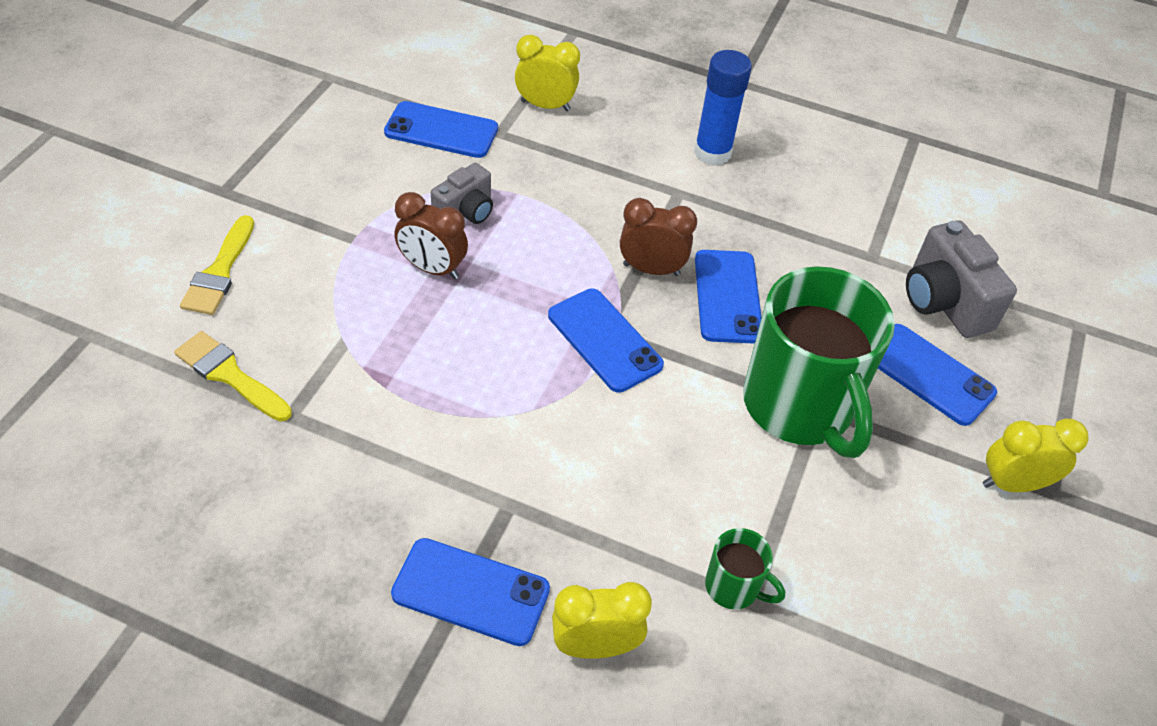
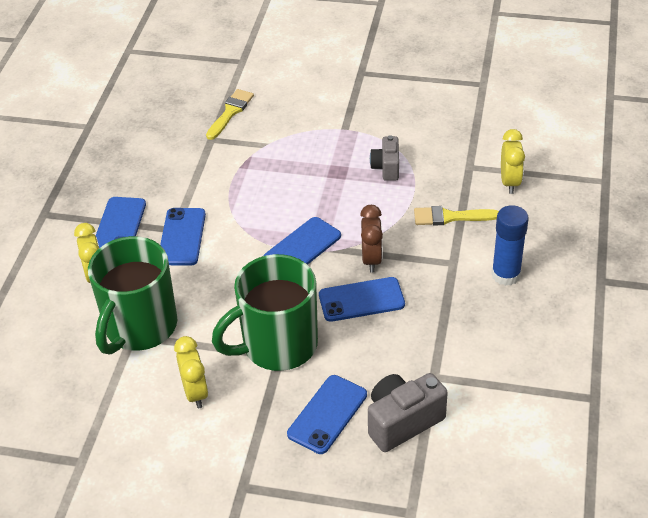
camera: 85 degrees right, 5 degrees down
(219, 272) = (299, 89): yellow brush -> yellow brush (450, 217)
(432, 268) = (333, 164): brown clock -> none
(441, 130) = (457, 141): blue phone -> blue phone (182, 237)
(465, 212) = (386, 168): grey camera -> grey camera turned 60 degrees clockwise
(733, 587) = (139, 327): green mug -> green mug, size x2.34
(1013, 484) = (243, 464): yellow clock -> yellow clock (195, 393)

